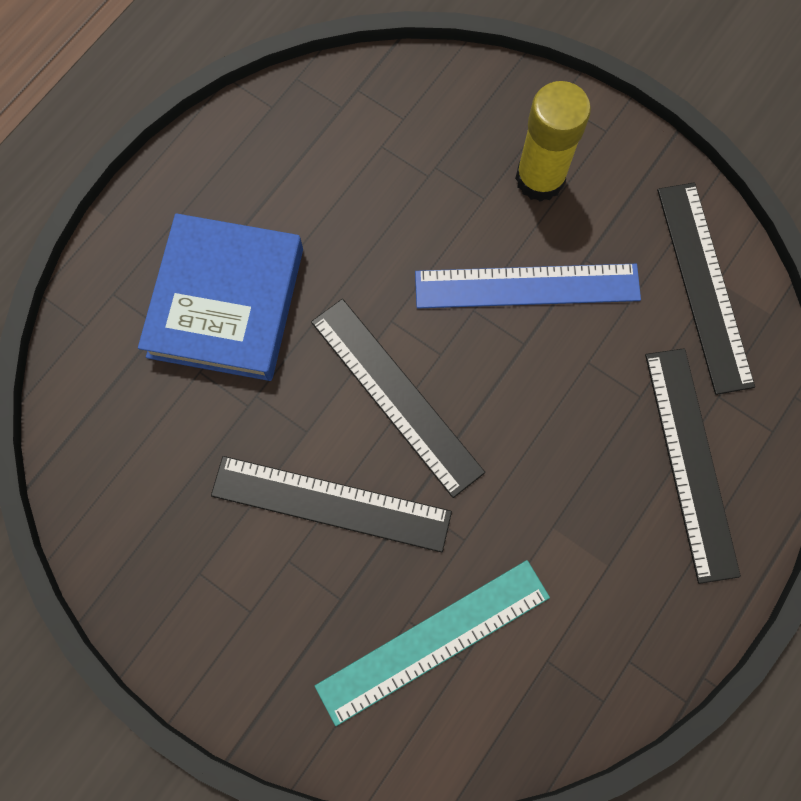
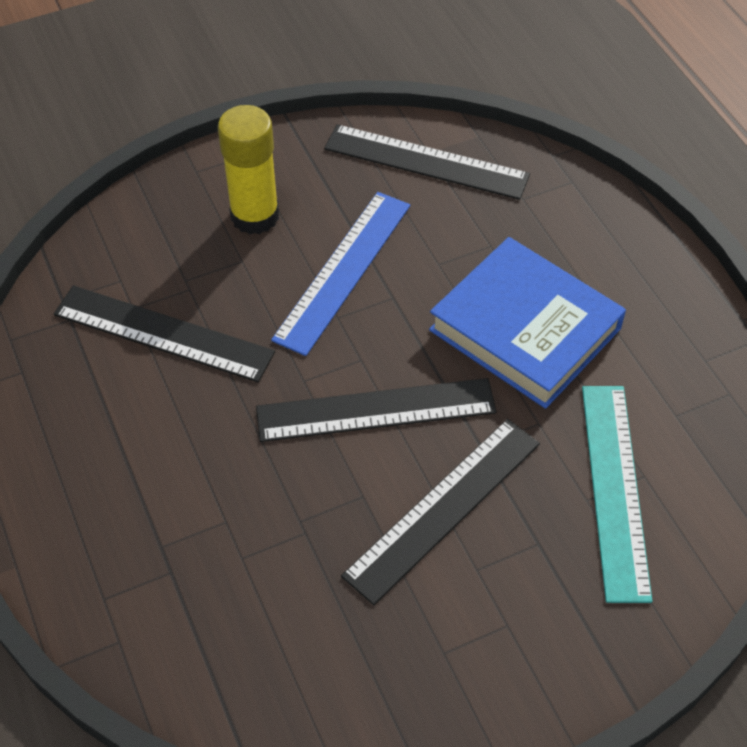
camera: 60 degrees left, 20 degrees down
(226, 302) = (189, 501): blue book -> blue book (525, 329)
(690, 462) = (565, 241): black ruler -> black ruler (163, 333)

